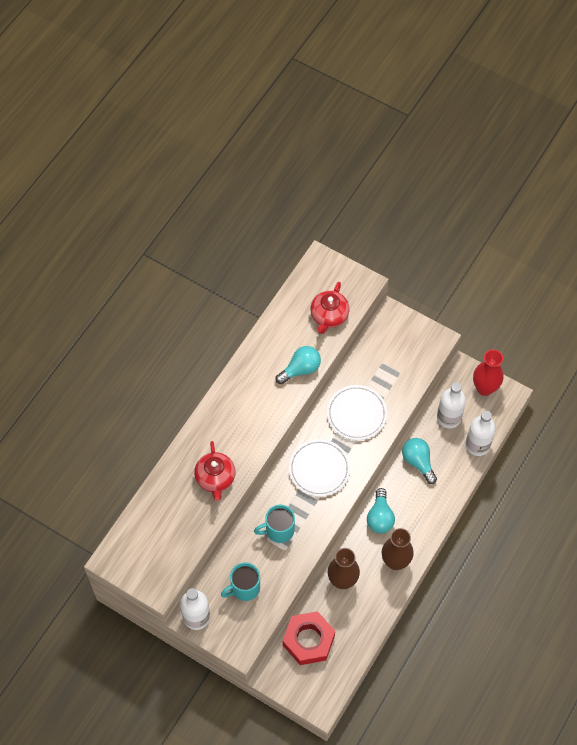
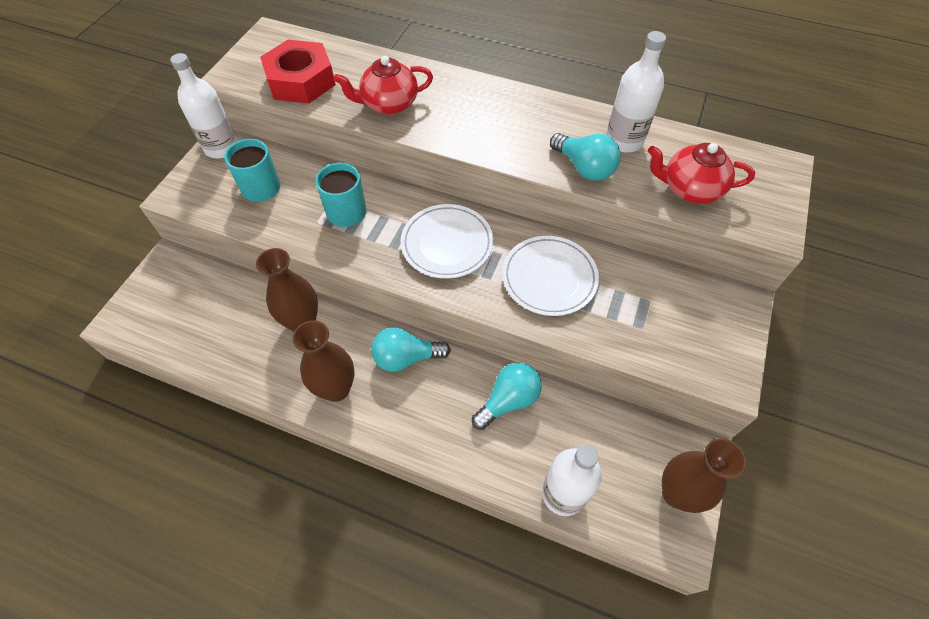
camera: 80 degrees right, 5 degrees down
(308, 640) = (215, 294): red nut -> red nut (301, 81)
(448, 418) = (600, 438): white bottle -> white bottle (624, 140)
(485, 388) = (677, 493): red vase -> brown vase

